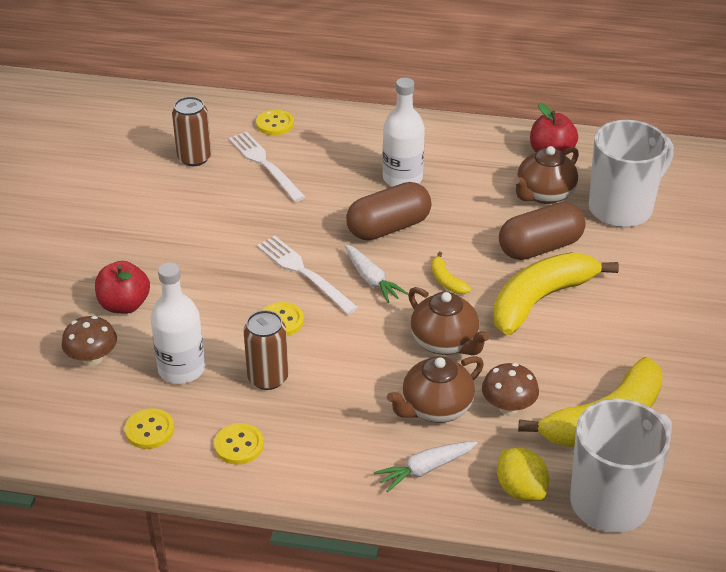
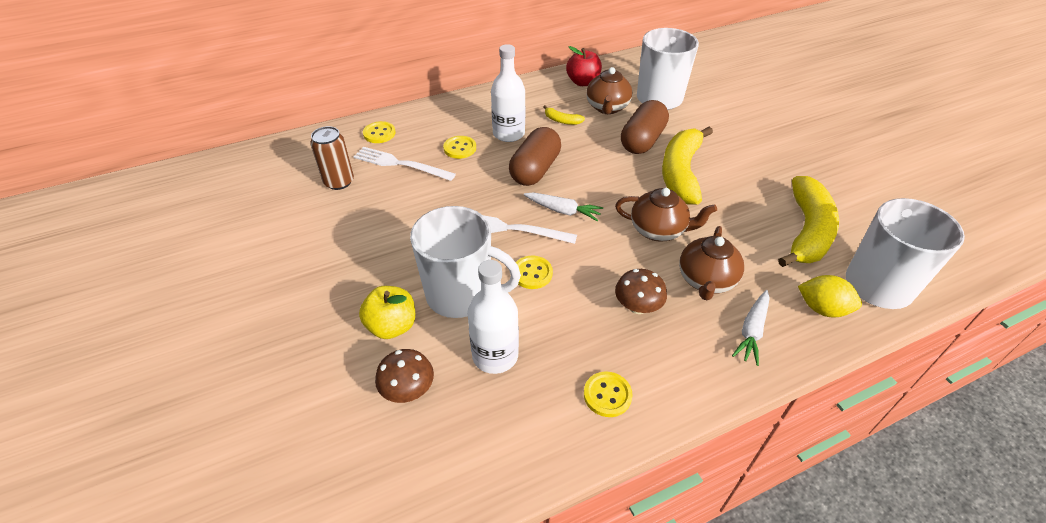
camera: 35 degrees left, 5 degrees up
(124, 305) = (392, 326): red apple -> yellow apple
(149, 430) = (523, 427): yellow button -> yellow button (460, 148)
(202, 308) = (461, 295): none -> white mug
(268, 378) = (569, 324): brown can -> none
(446, 281) = (611, 188): yellow banana -> yellow banana (562, 120)
(508, 406) = (746, 254): brown mushroom -> brown mushroom (637, 306)

